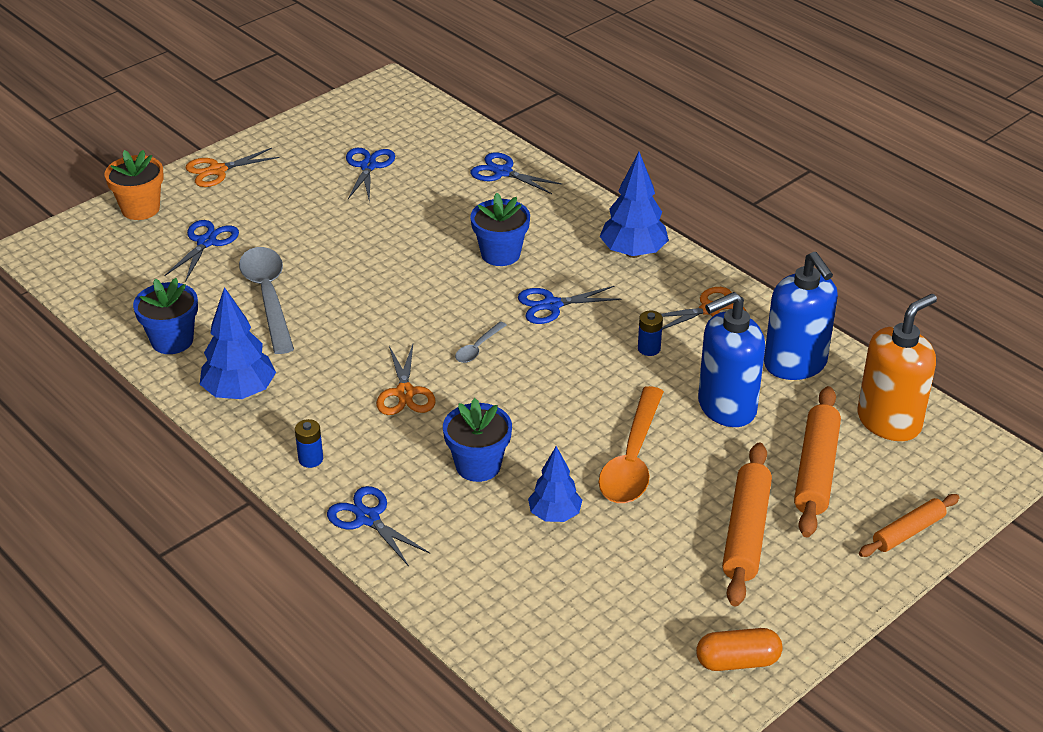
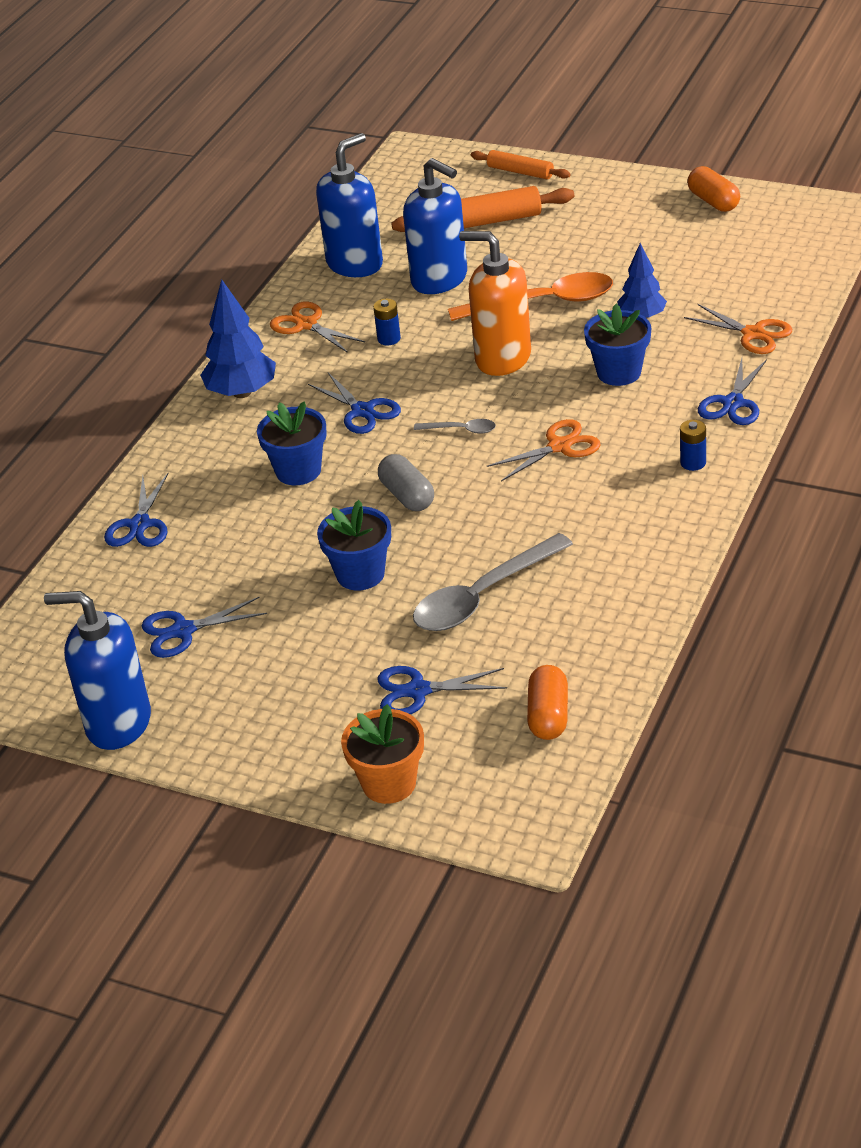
camera: 110 degrees left, 0 degrees up
(122, 287) = (548, 715): none -> orange capsule
(172, 340) = (606, 630): blue flower pot -> blue flower pot (360, 574)
(217, 170) = (264, 756): orange scissors -> orange scissors (753, 334)
(240, 392) = (643, 545): blue tree -> none
(307, 126) = (118, 723): none -> blue soap dispenser
(418, 296) = (407, 496): none -> grey capsule
(746, 532) = (581, 232): orange rolling pin -> none
(889, 421) = (397, 207): orange soap dispenser -> orange soap dispenser (502, 358)

